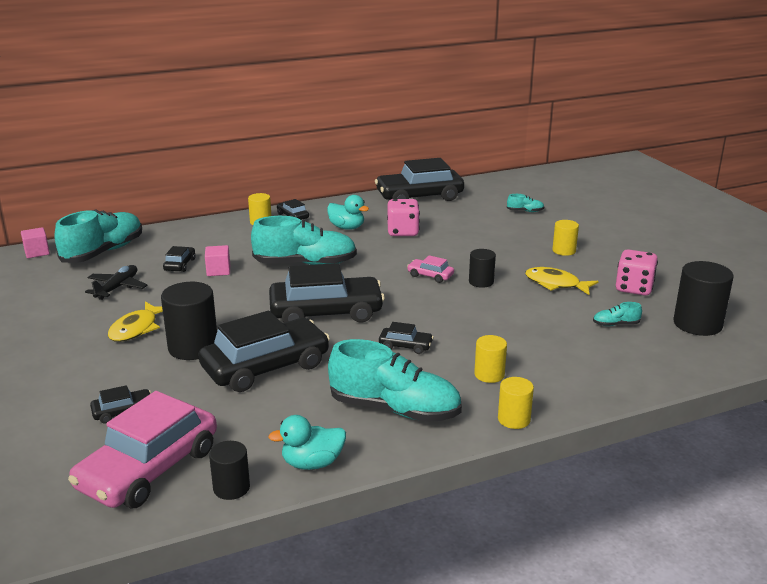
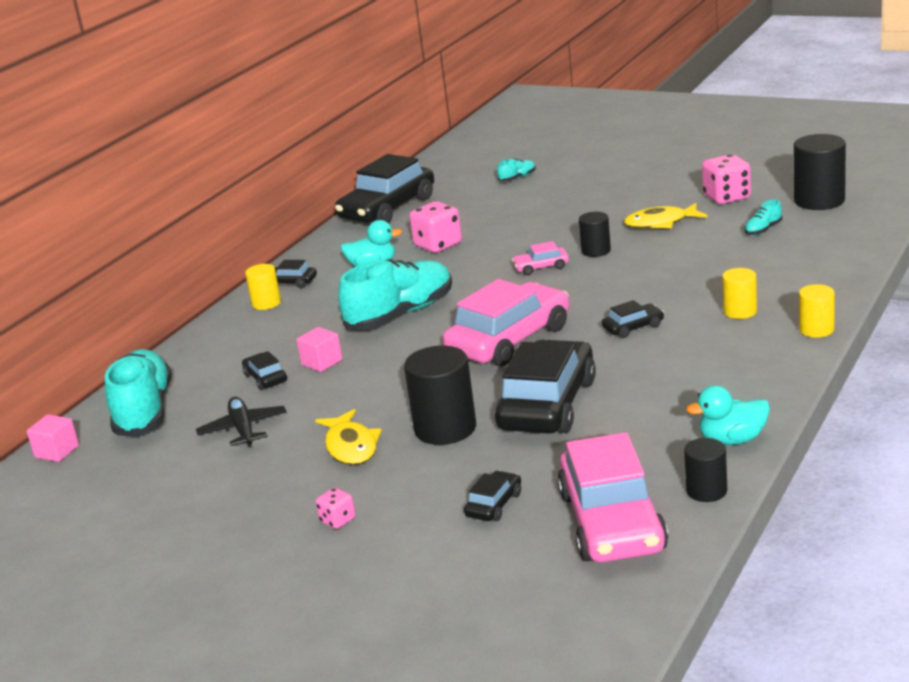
camera: 35 degrees left, 0 degrees up
(50, 368) = (337, 520): none -> pink dice
(312, 463) = (732, 440): turquoise duck -> turquoise duck turned 45 degrees clockwise
(326, 312) = (509, 340): black car -> pink car
(394, 409) = (718, 372): turquoise shoe -> none
(564, 251) = (616, 195): yellow cylinder -> none

